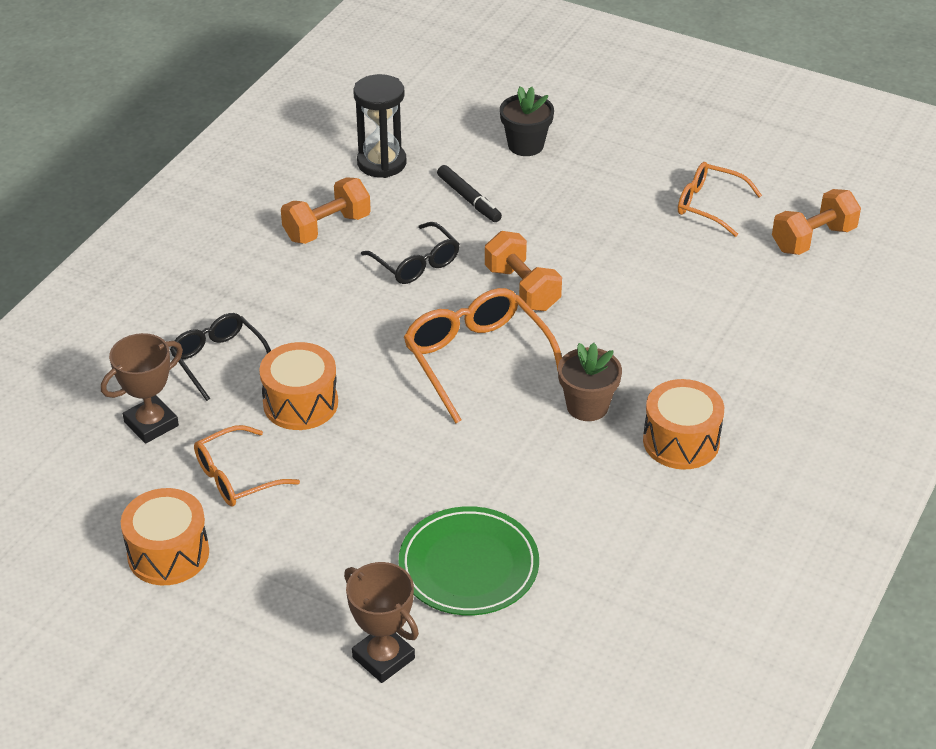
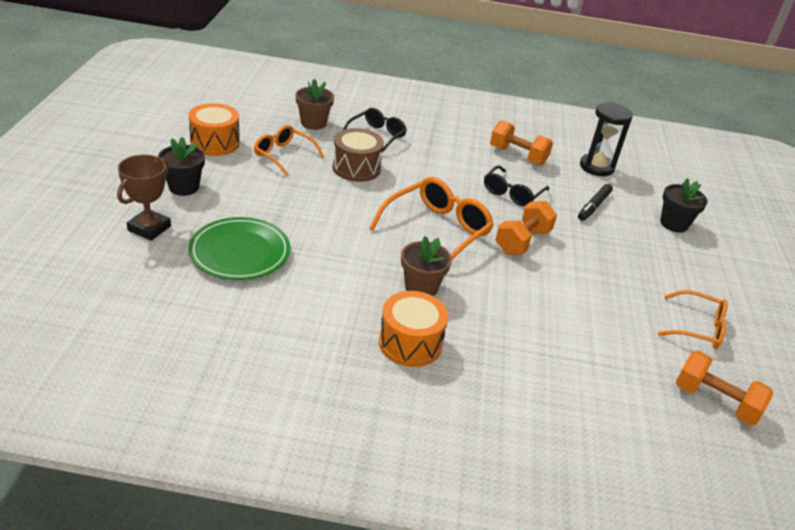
camera: 65 degrees right, 5 degrees down
(151, 424) = (313, 123): brown trophy -> brown flower pot
(287, 607) = (184, 187): none -> black flower pot
(300, 403) = (356, 168): orange drum -> brown drum
(709, 205) = (698, 328): orange glasses -> orange glasses turned 105 degrees clockwise

